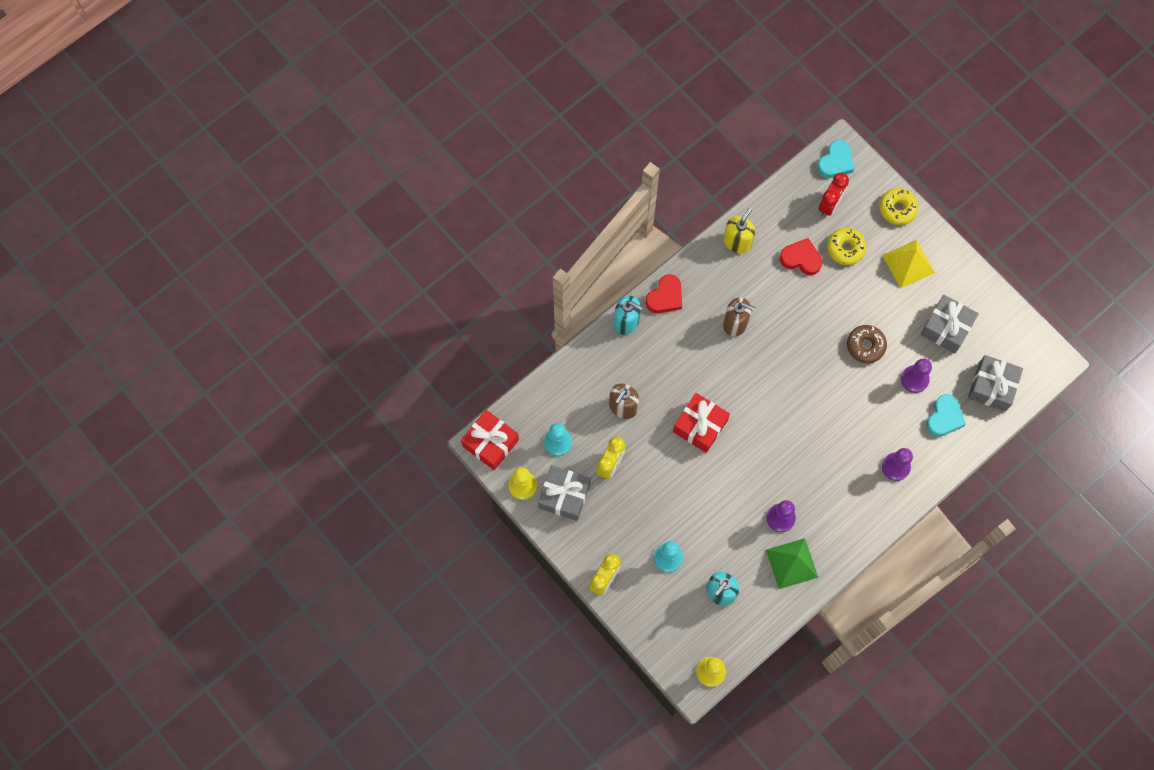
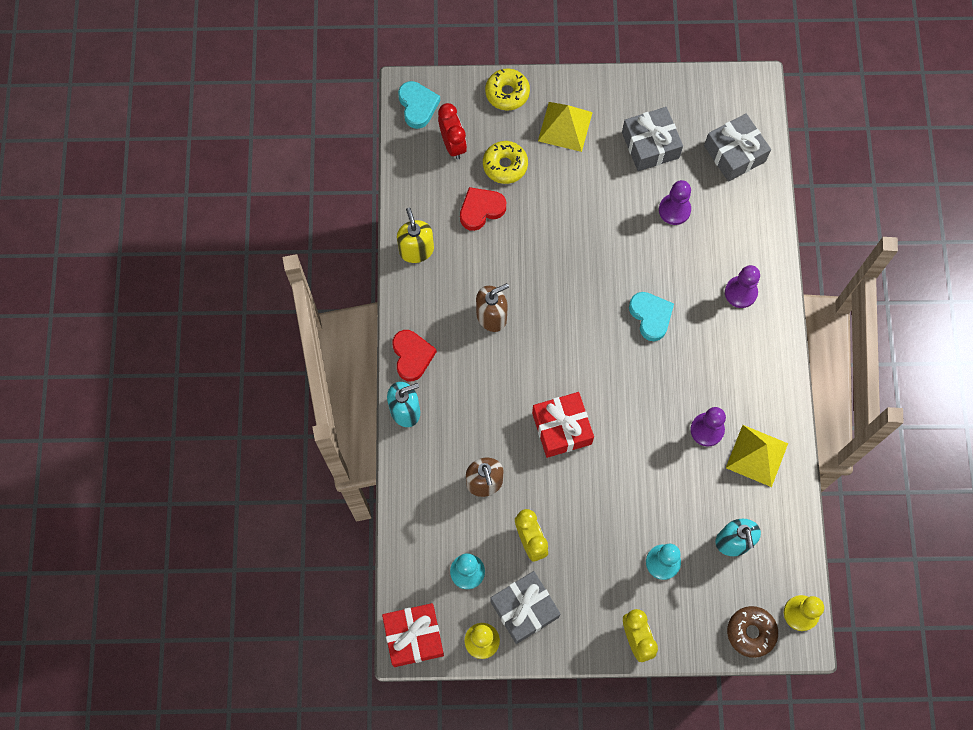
camera: 50 degrees left, 0 degrees up
(791, 563) = (756, 455): green pyramid -> yellow pyramid
(865, 346) = (609, 224): brown donut -> brown donut (751, 632)
(944, 417) = (729, 215): turquoise heart -> turquoise heart (651, 316)

